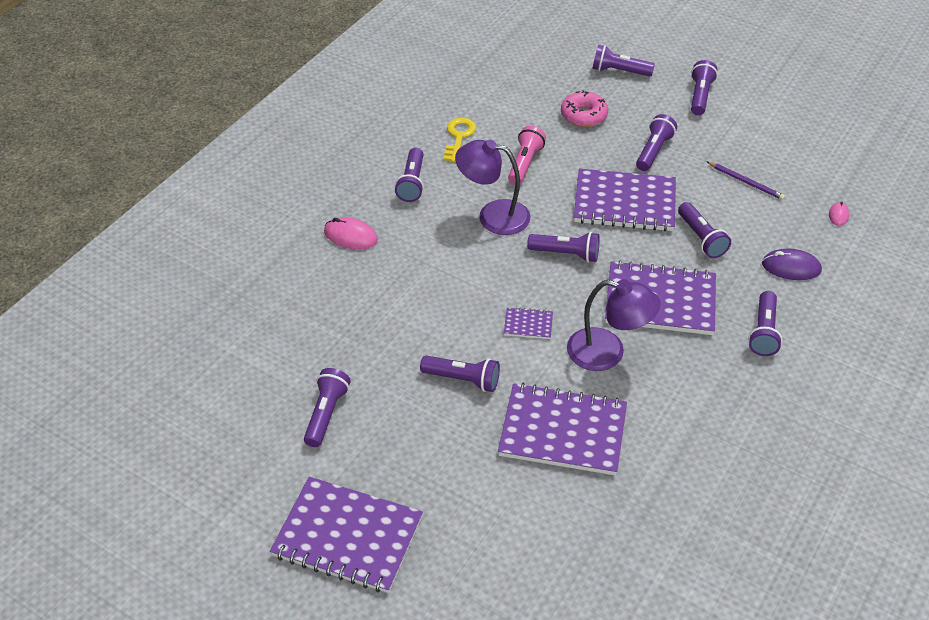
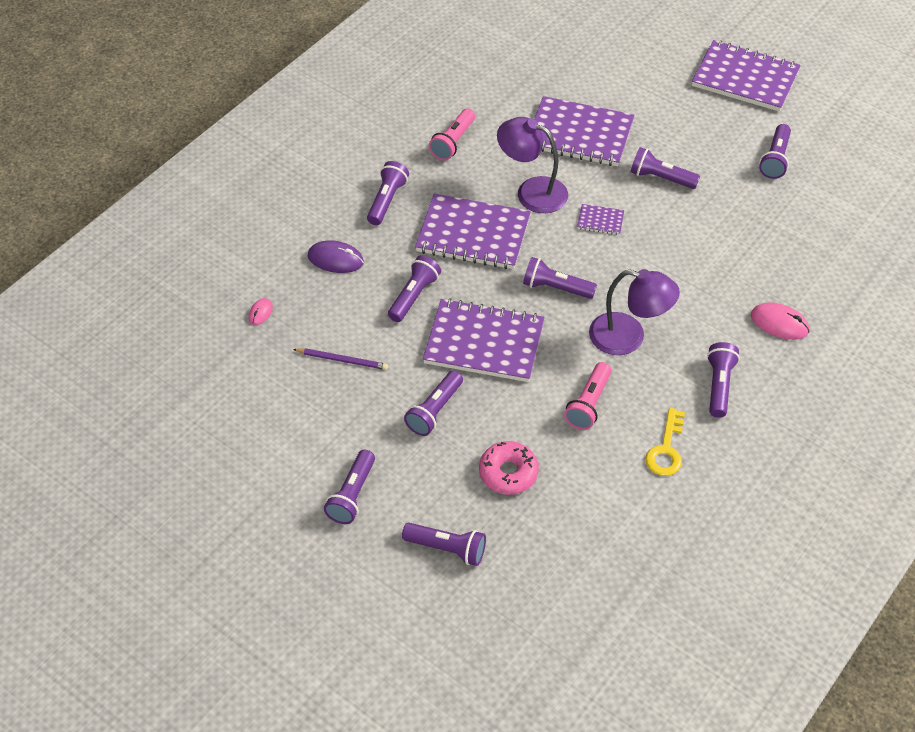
camera: 175 degrees left, 5 degrees up
(701, 238) = (414, 296): purple flashlight -> purple flashlight turned 45 degrees clockwise
(713, 410) = (453, 142): none -> pink flashlight
(746, 182) = (342, 360): purple pencil -> purple pencil turned 150 degrees clockwise

